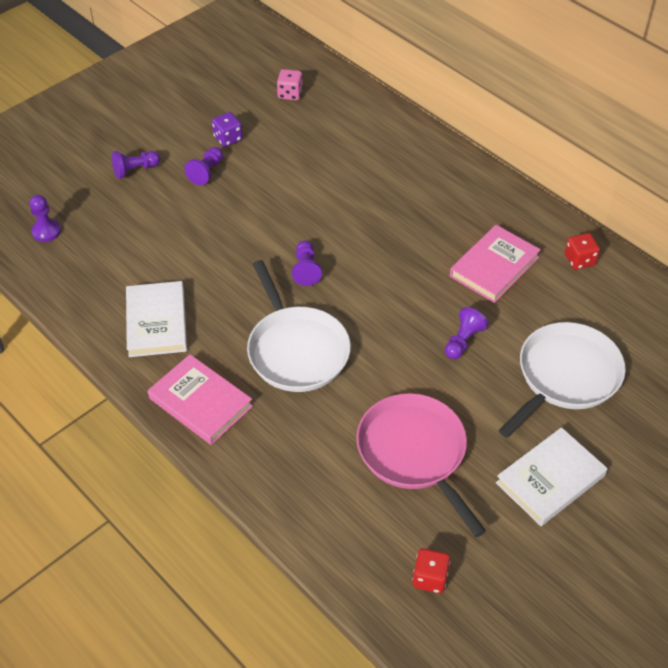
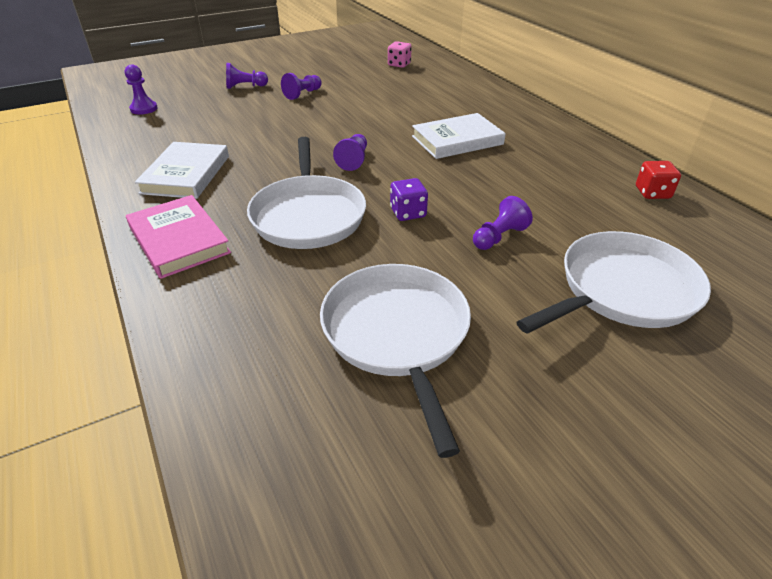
camera: 15 degrees right, 10 degrees down
(228, 138) = (333, 80): purple dice -> purple dice (408, 213)
(414, 453) = (397, 334): pink pan -> white pan
(430, 578) = (351, 508): red dice -> none
(494, 267) = (552, 184): pink book -> none
(550, 479) = (583, 405): white book -> white book (457, 140)

